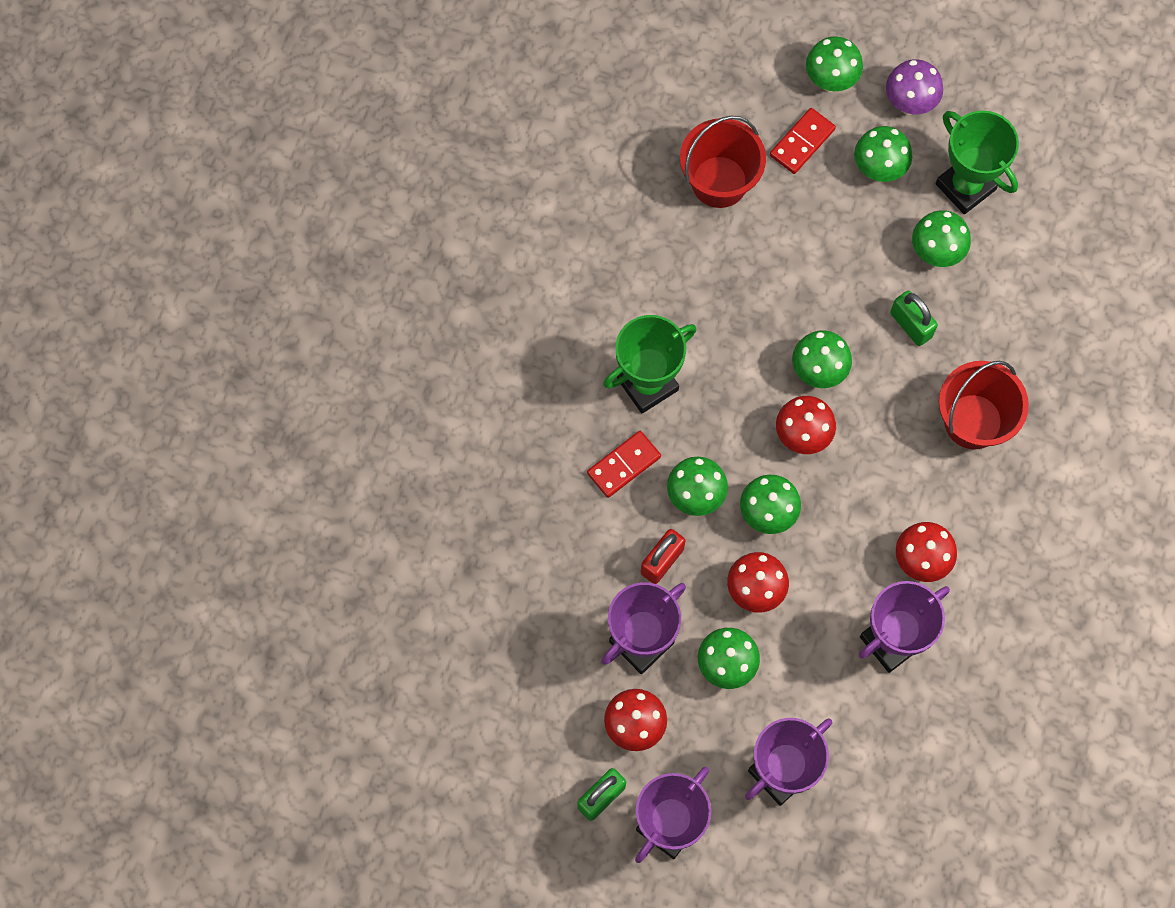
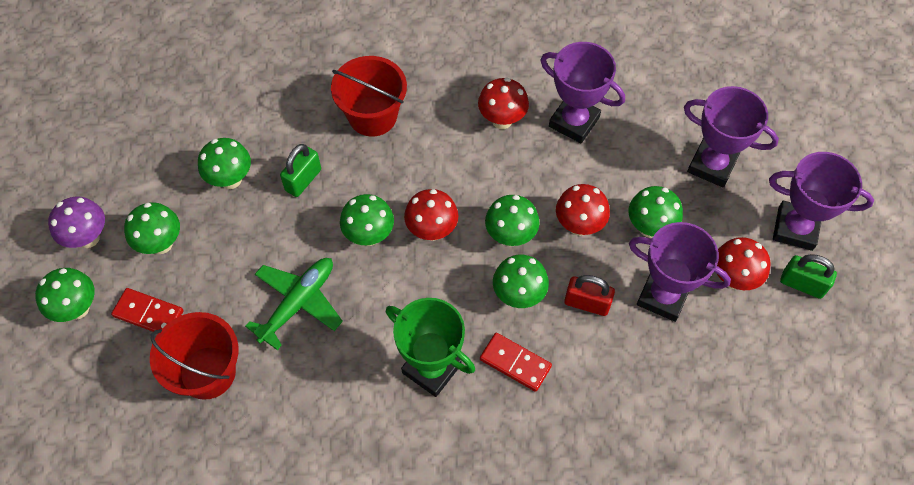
camera: 110 degrees left, 10 degrees down
(764, 281) = (298, 303): none -> green plane
(965, 187) = (162, 174): green trophy -> none

